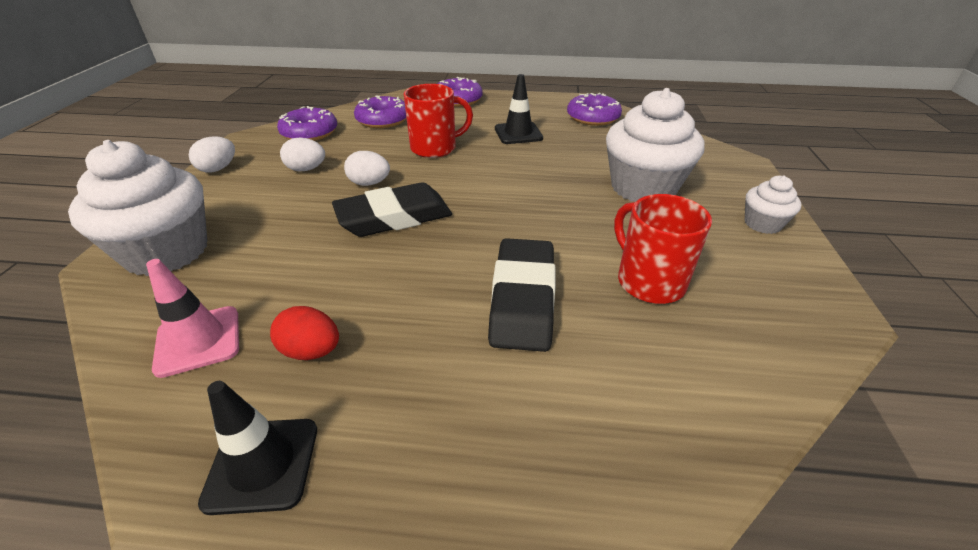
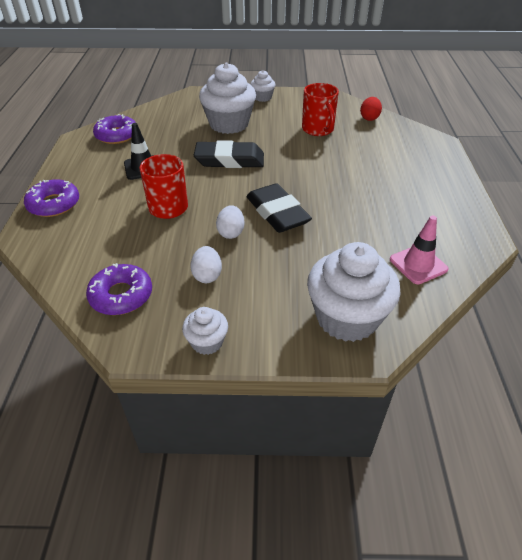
camera: 95 degrees left, 5 degrees up
(218, 169) = (207, 342): white egg -> white cupcake
(262, 464) = (467, 219): black traffic cone -> none
(311, 351) = (405, 221): red egg -> red egg (369, 118)
(383, 120) = (96, 247): purple donut -> none
(522, 299) = (343, 162): black eraser -> black eraser (229, 160)
(648, 281) = (318, 129): red mug -> red mug turned 75 degrees counterclockwise

